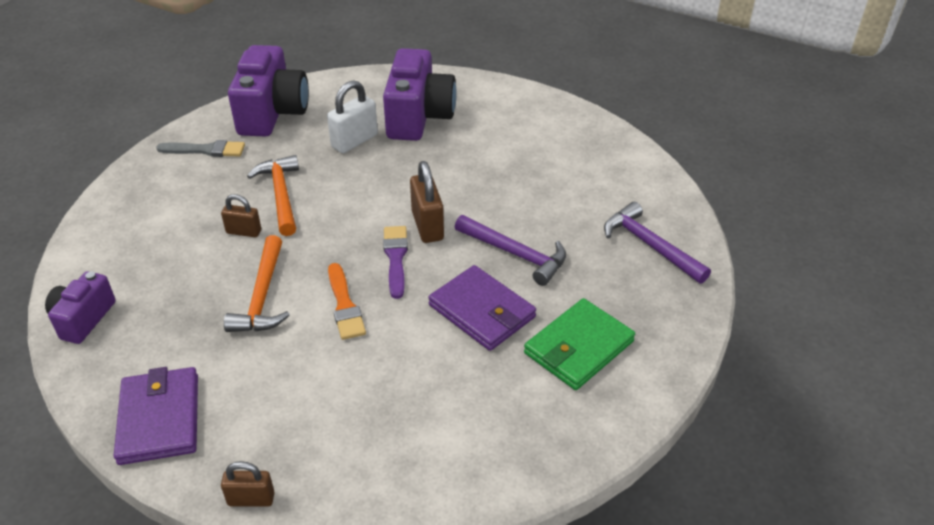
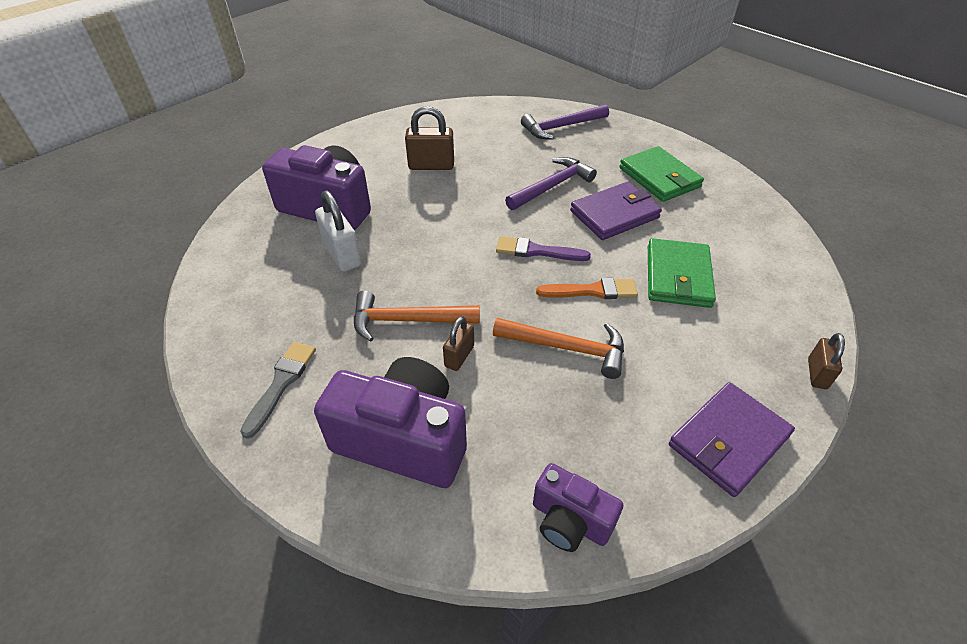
camera: 75 degrees left, 5 degrees up
(159, 418) = (728, 440): purple wallet -> purple wallet turned 45 degrees counterclockwise
(272, 113) = (242, 315): purple camera -> purple camera (403, 439)
(385, 373) = (678, 276): none -> green wallet
(427, 226) = (499, 226): brown padlock -> brown padlock (431, 166)

